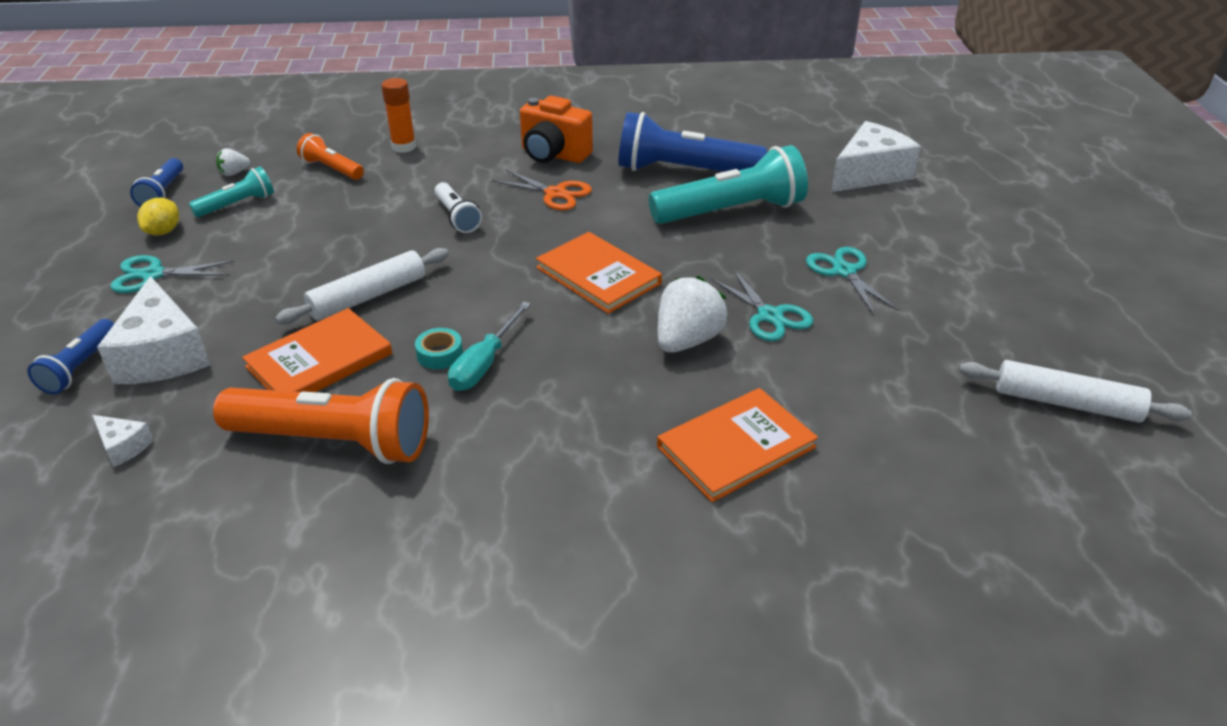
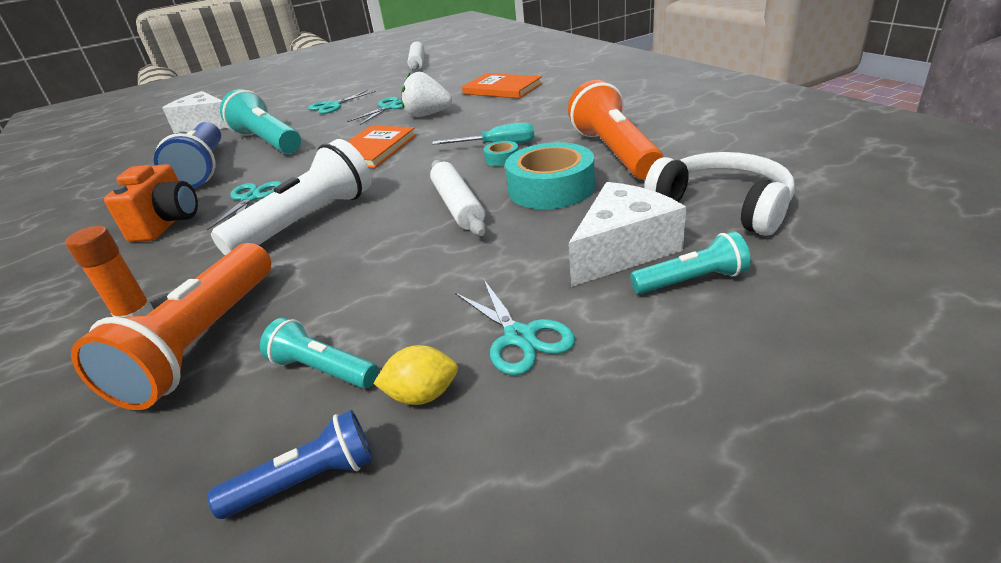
camera: 110 degrees left, 5 degrees down
(80, 367) = (691, 281): blue flashlight -> turquoise flashlight
(123, 446) = (722, 206): white cheese -> white headphones
(234, 173) = (220, 433): white strawberry -> none
(319, 360) = (551, 188): orange book -> turquoise tape
(331, 169) = (202, 342): orange flashlight -> orange flashlight, size x1.92
(368, 297) = (458, 206): white rolling pin -> white rolling pin turned 45 degrees clockwise
(457, 217) = (307, 221): white flashlight -> white flashlight, size x1.92
(555, 194) = (251, 198): orange scissors -> turquoise scissors

